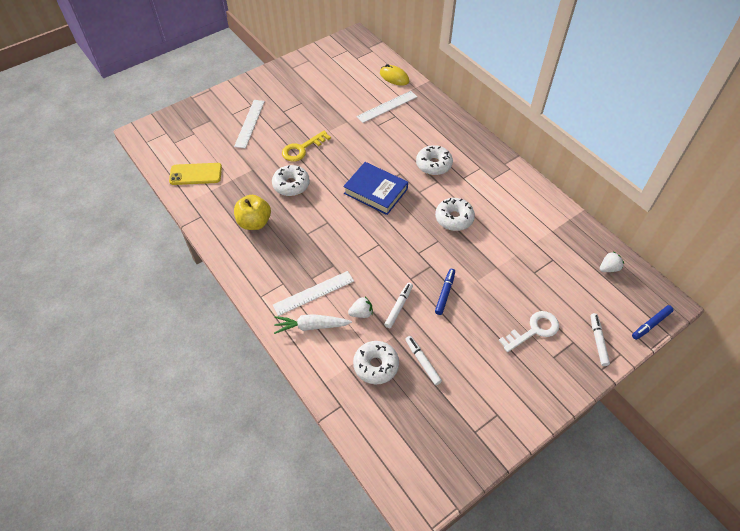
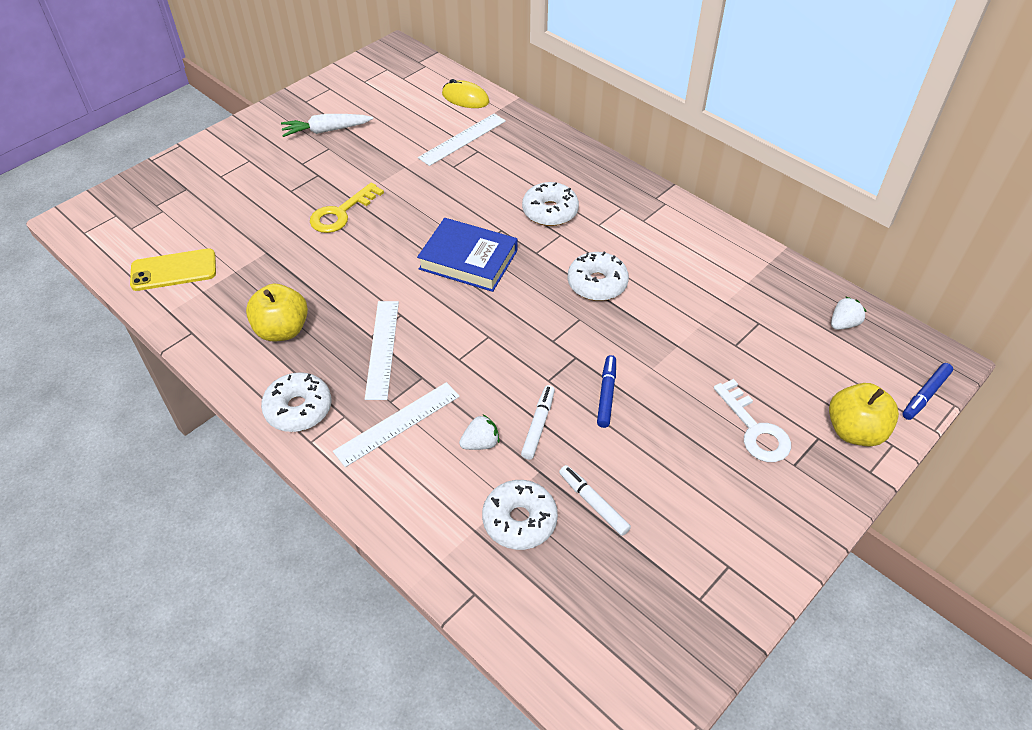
camera: 10 degrees left, 5 degrees down
(249, 123) = (251, 186): white ruler -> white ruler (382, 348)
(291, 185) = (333, 267): white donut -> white donut (298, 409)
(311, 326) = (402, 475): white carrot -> white carrot (326, 131)
(534, 330) = (755, 429): white key -> white key turned 105 degrees clockwise
(598, 341) = (854, 431): white marker -> yellow apple

